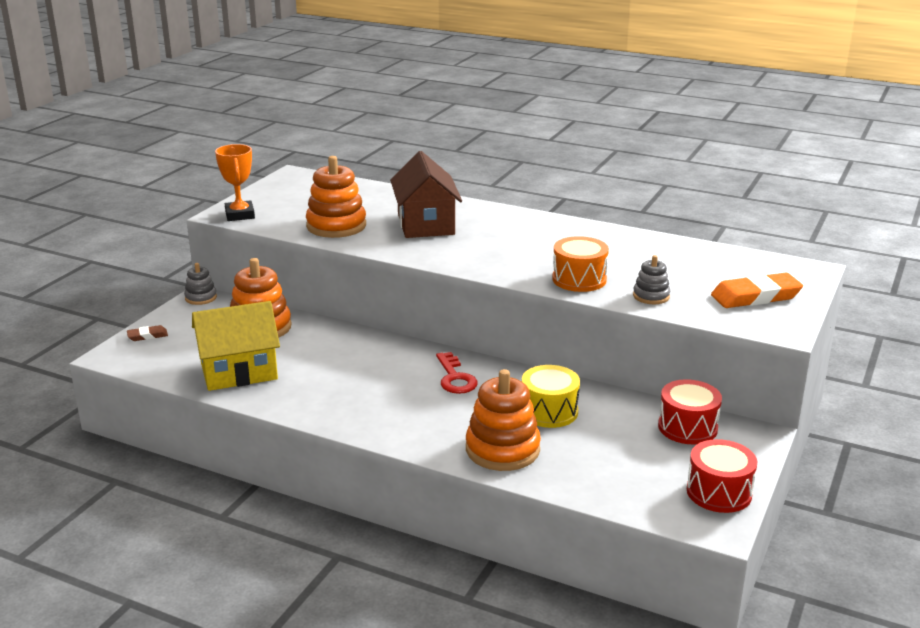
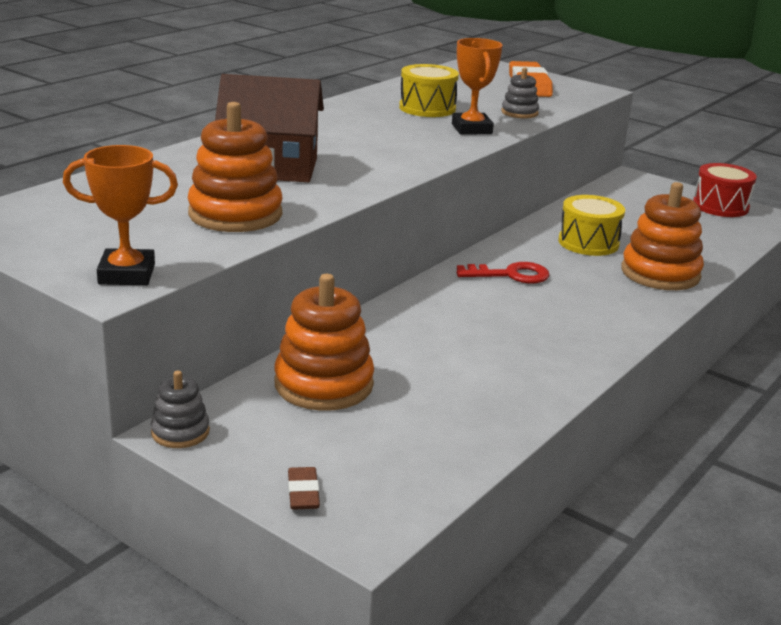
camera: 80 degrees left, 0 degrees up
(239, 371) = (458, 411): yellow house -> none
(579, 279) = (471, 129): orange drum -> orange trophy
(621, 259) = (427, 108): none -> yellow drum
(687, 427) = (620, 197): red drum -> none

